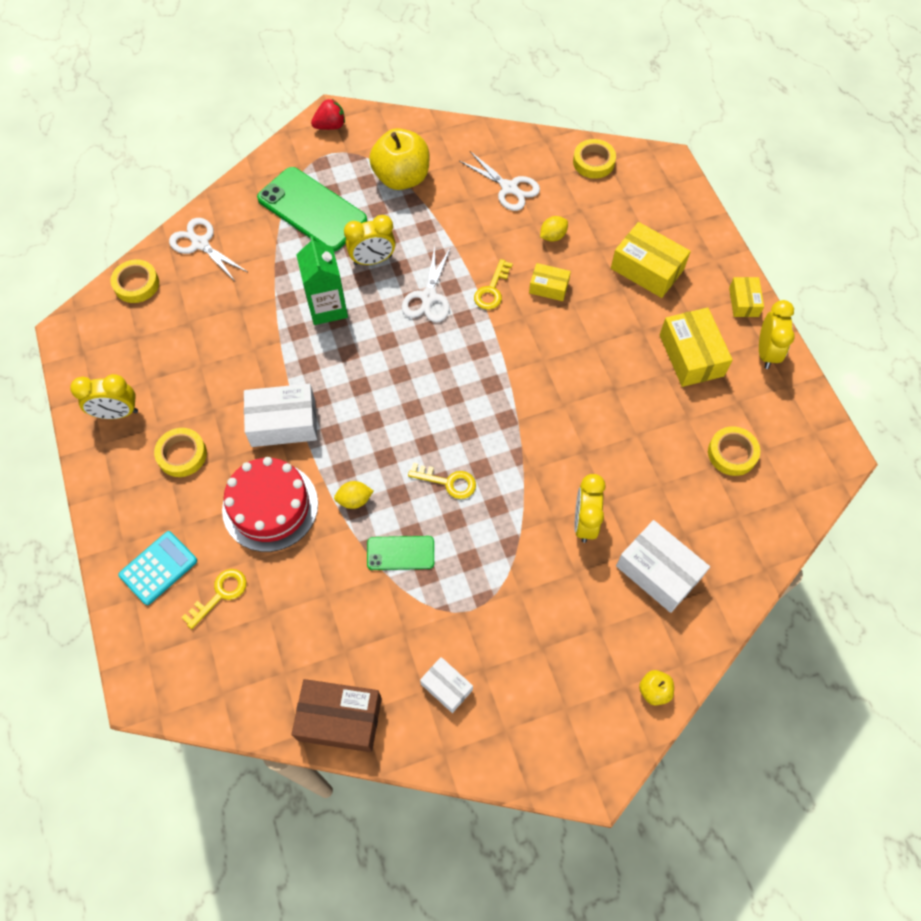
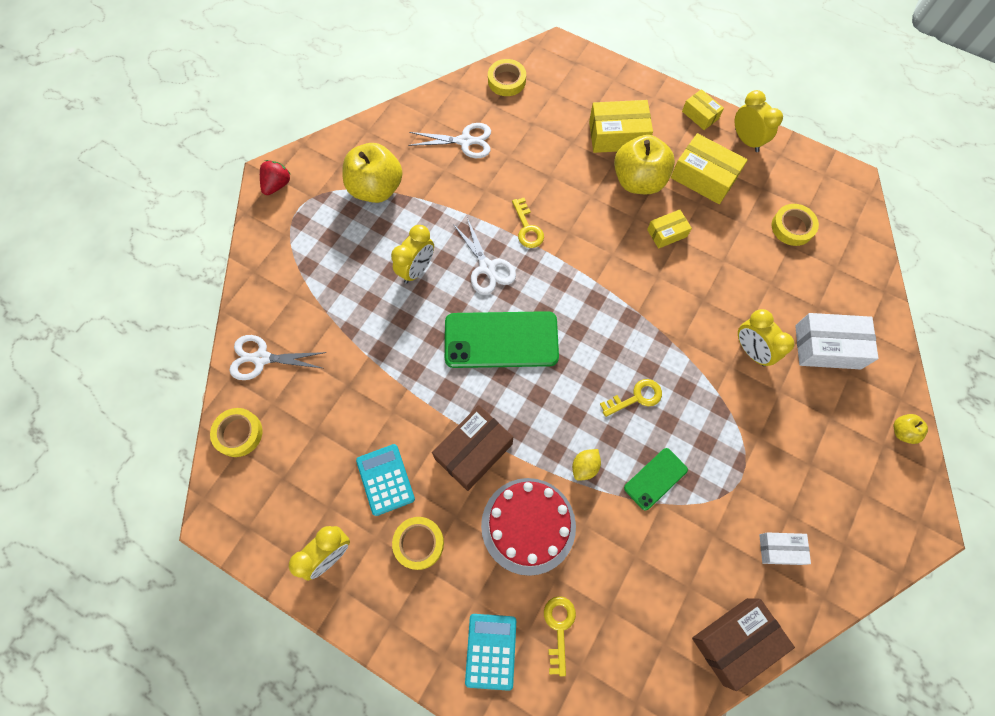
camera: 40 degrees left, 5 degrees up
(202, 393) = (385, 479): none -> turquoise calculator
(283, 423) = (473, 451): white box -> brown box
(312, 209) = (328, 263): green phone -> green phone (501, 340)
(327, 307) = (418, 333): green carton -> none
(548, 287) = (565, 197): yellow box -> yellow box (667, 233)
(553, 236) = (531, 156): yellow lemon -> none
(627, 318) = (638, 181): none -> yellow apple

